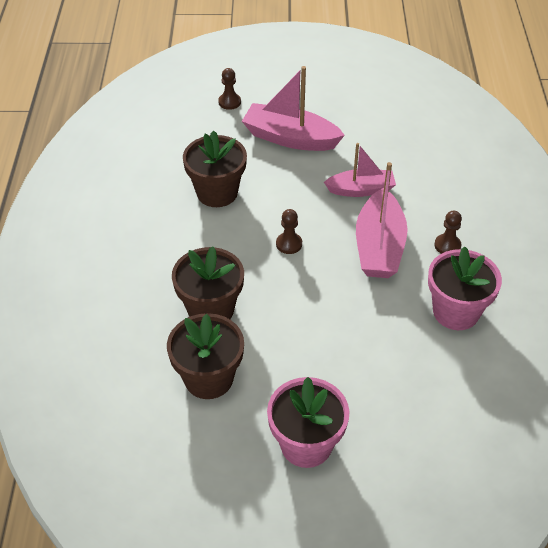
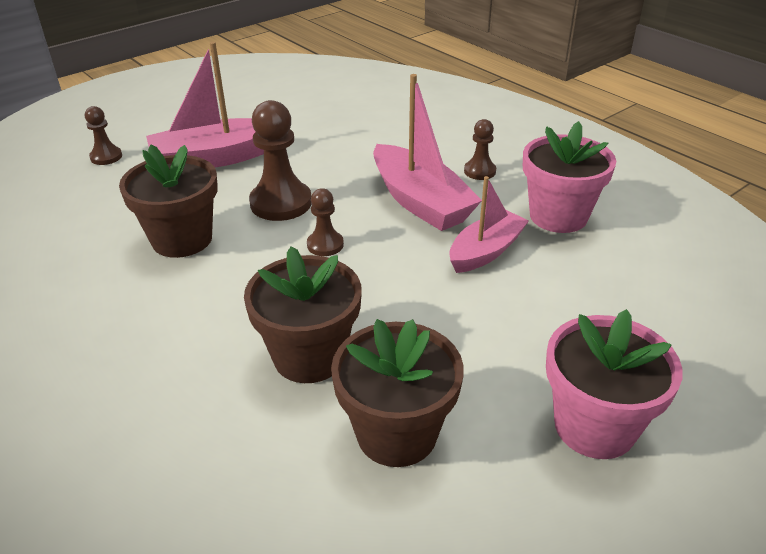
camera: 40 degrees left, 10 degrees down
(294, 197) = (281, 203): none -> brown pawn
(361, 190) = (343, 167): pink boat -> pink boat (486, 251)

